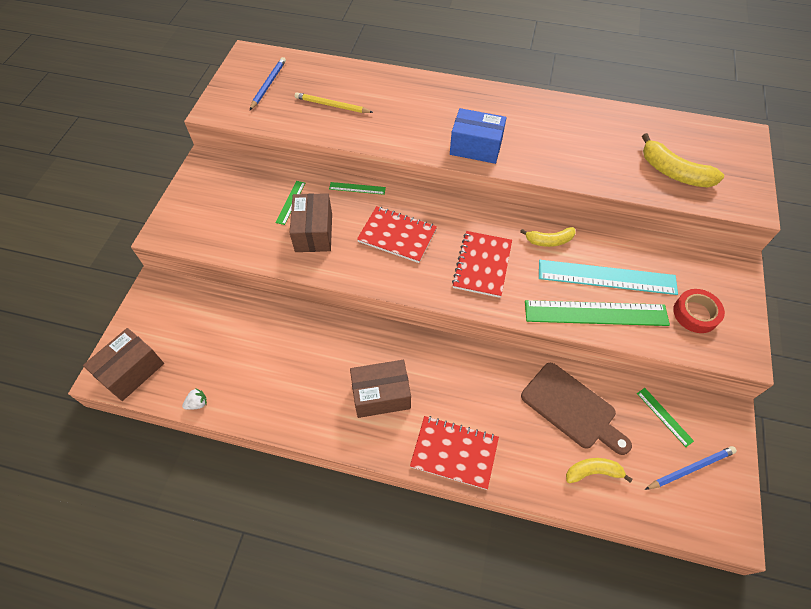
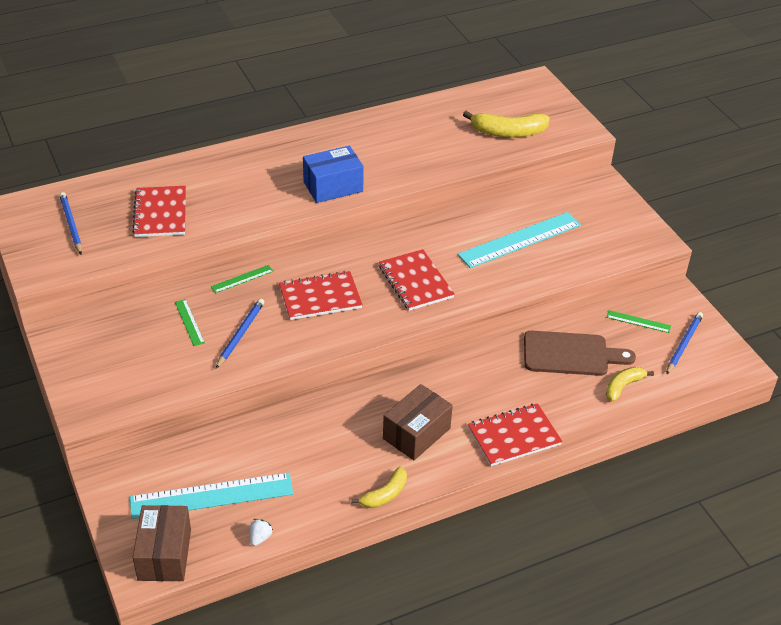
camera: 40 degrees left, 15 degrees down
(200, 346) = (211, 496): none -> turquoise ruler
(314, 232) = (240, 334): brown box -> blue pencil
(332, 105) = (160, 213): yellow pencil -> red notebook
(549, 241) = (451, 236): yellow banana -> yellow banana (385, 494)
(596, 313) = (535, 269): green ruler -> none
(695, 314) = (604, 231): red tape -> none

